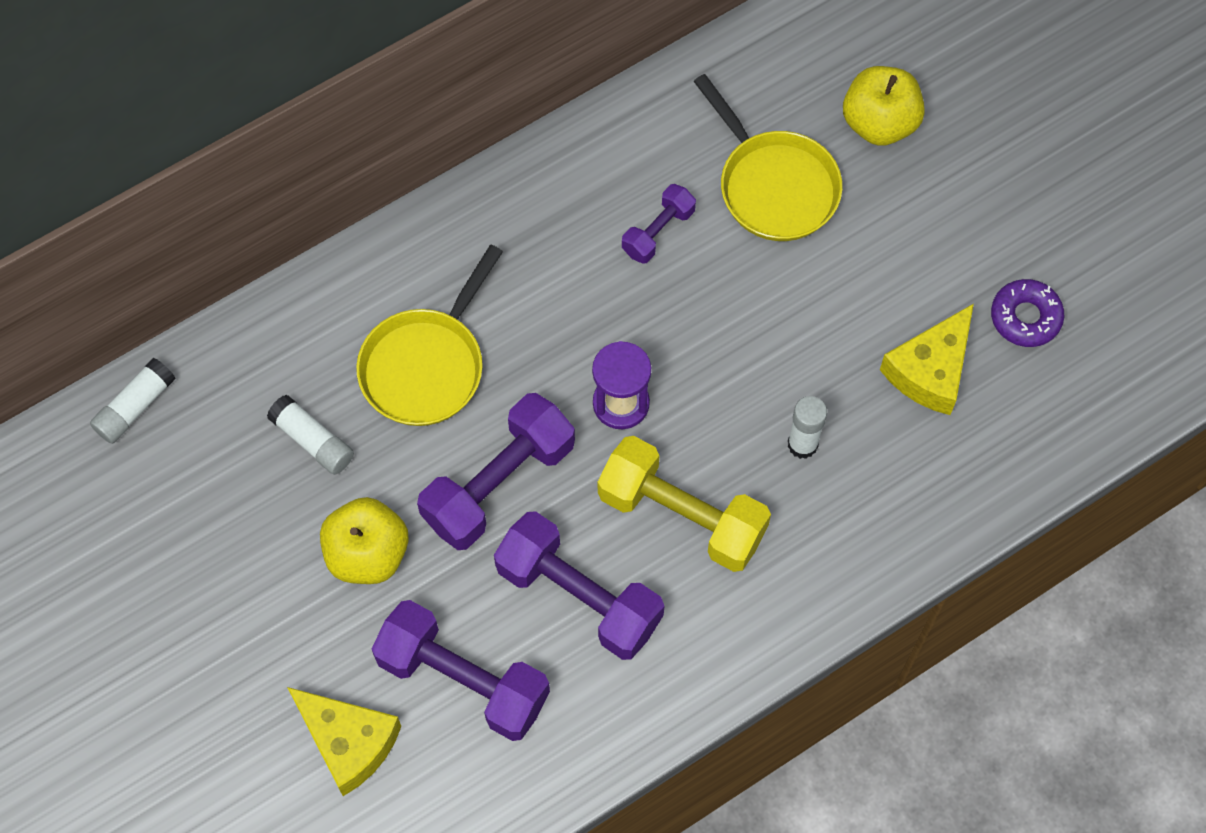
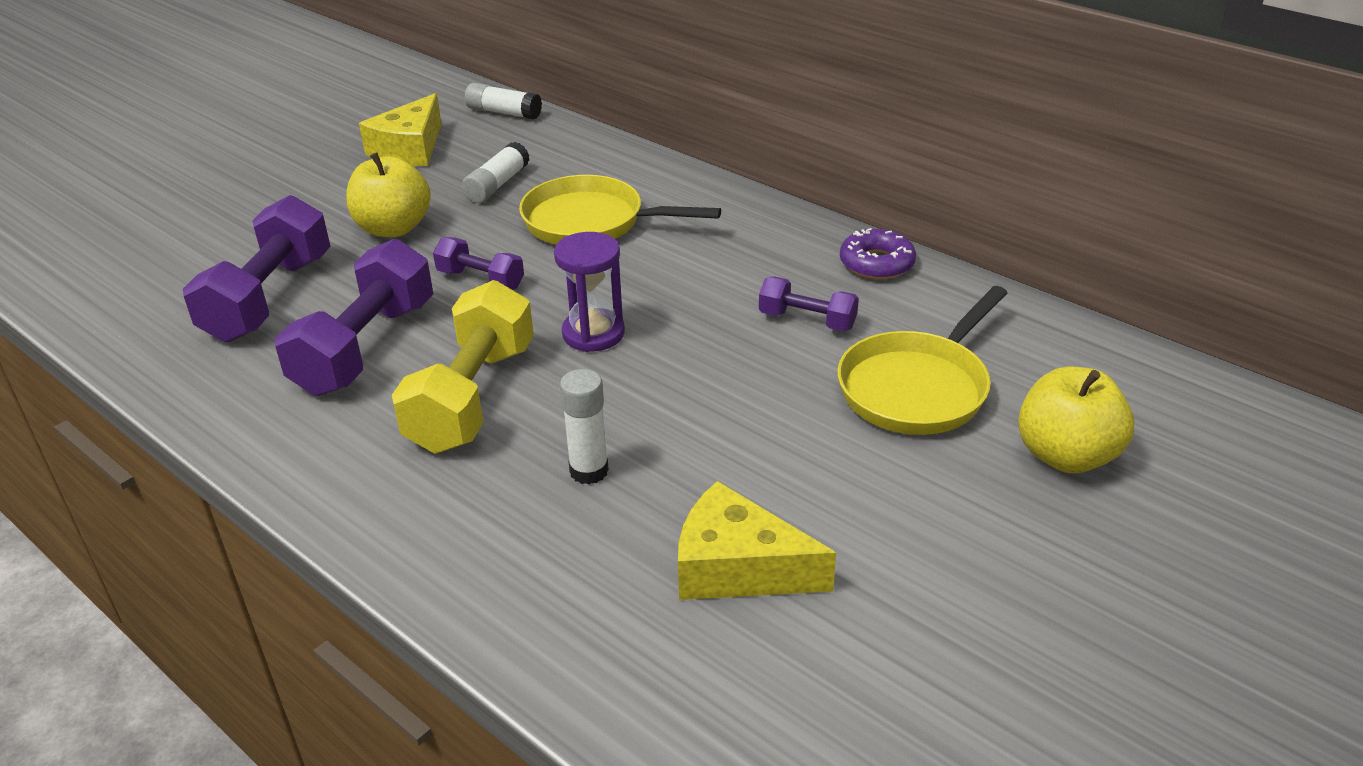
camera: 75 degrees right, 30 degrees down
(348, 742) = (207, 252): yellow cheese -> yellow cheese (409, 148)
(498, 483) = (480, 280): purple dumbbell -> purple dumbbell, size x0.53
(1025, 317) = (869, 655): purple donut -> purple donut (876, 263)

